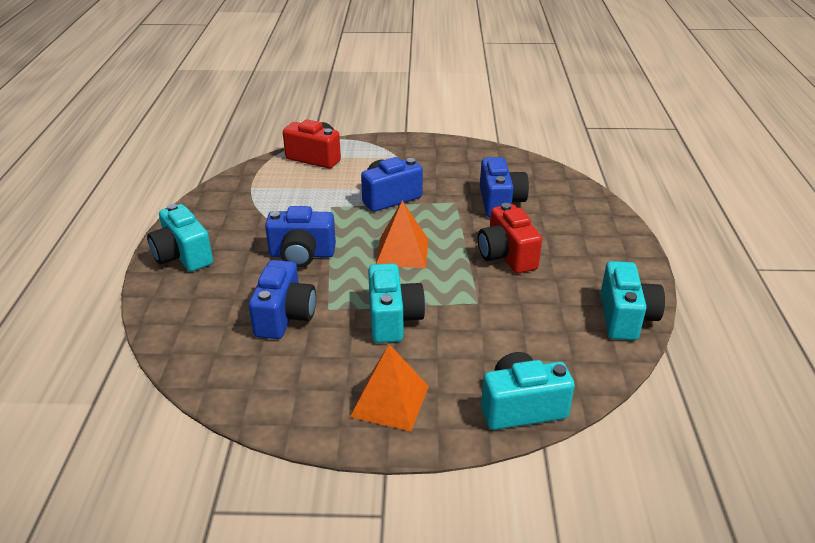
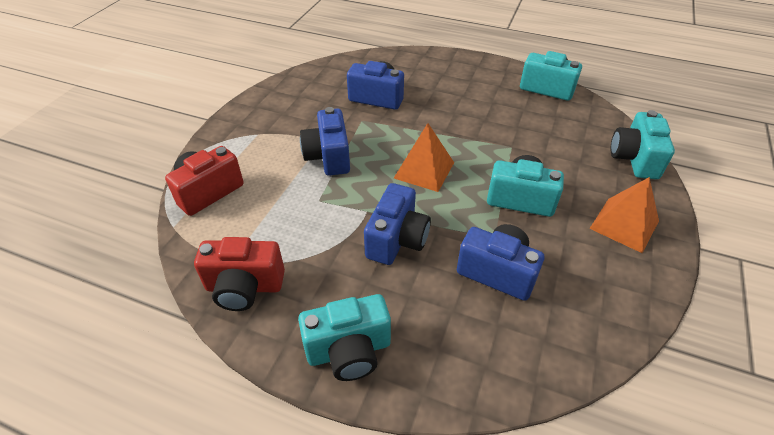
camera: 70 degrees left, 10 degrees up
(506, 256) = (455, 116): red camera -> red camera (244, 287)

